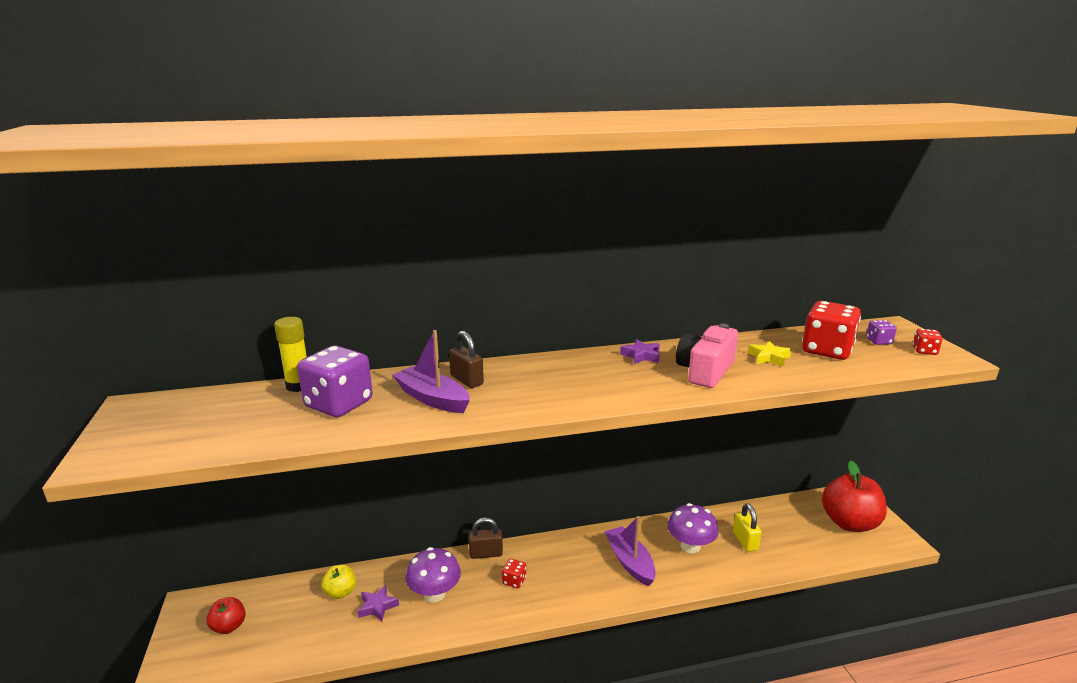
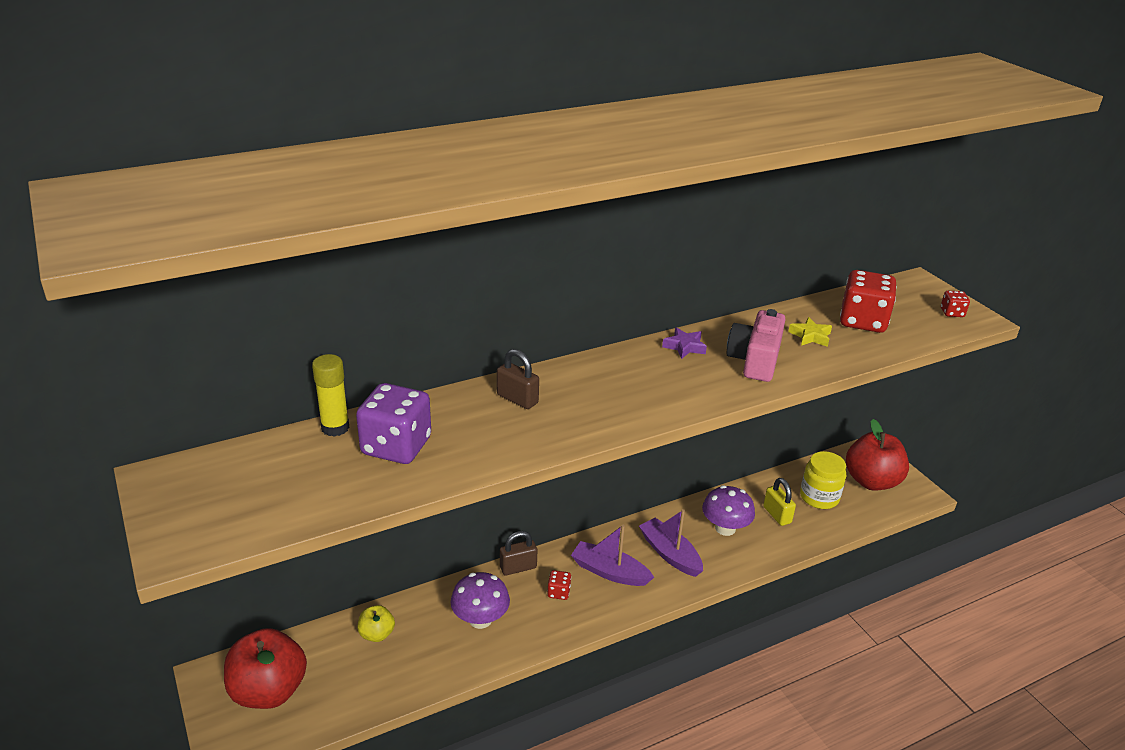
camera: 15 degrees left, 10 degrees up
(229, 626) = (269, 691): red apple -> red apple, size x2.01
(377, 606) = (424, 642): purple star -> none
(432, 398) = (493, 427): purple boat -> purple boat (609, 572)
(792, 531) = (819, 497): none -> yellow jar
(879, 341) = (908, 304): purple dice -> none

